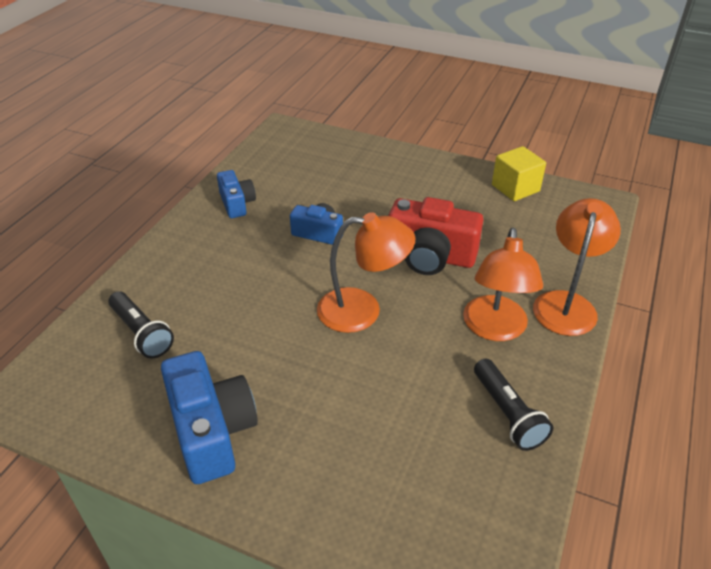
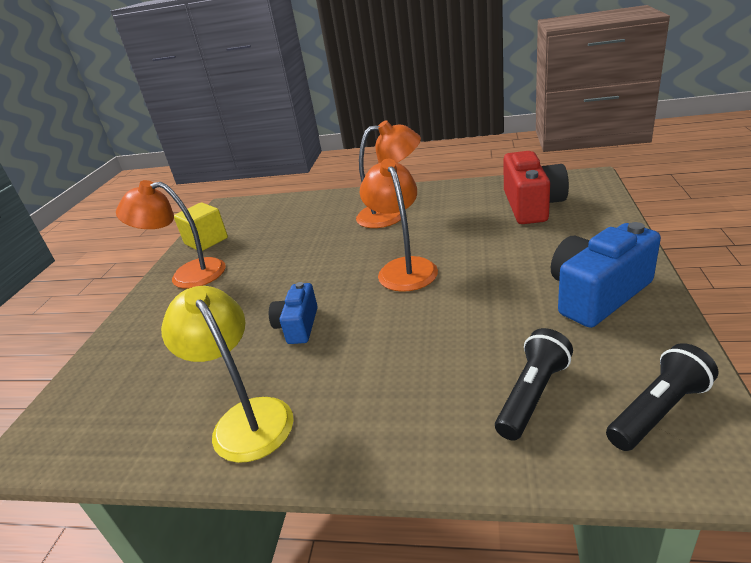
camera: 100 degrees left, 10 degrees down
(237, 203) = (246, 418): blue camera -> yellow lamp
(430, 256) = (316, 256): red camera -> red camera (532, 205)
(507, 414) = (465, 197): black flashlight -> black flashlight (658, 411)
(566, 303) = (351, 199): orange lamp -> orange lamp (188, 274)

